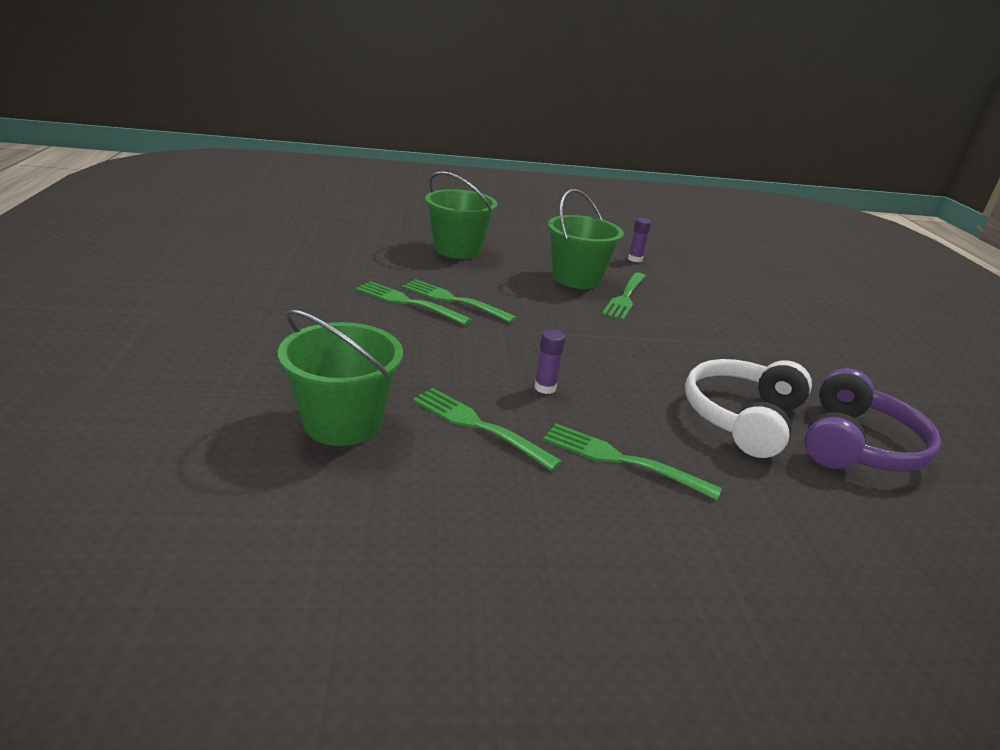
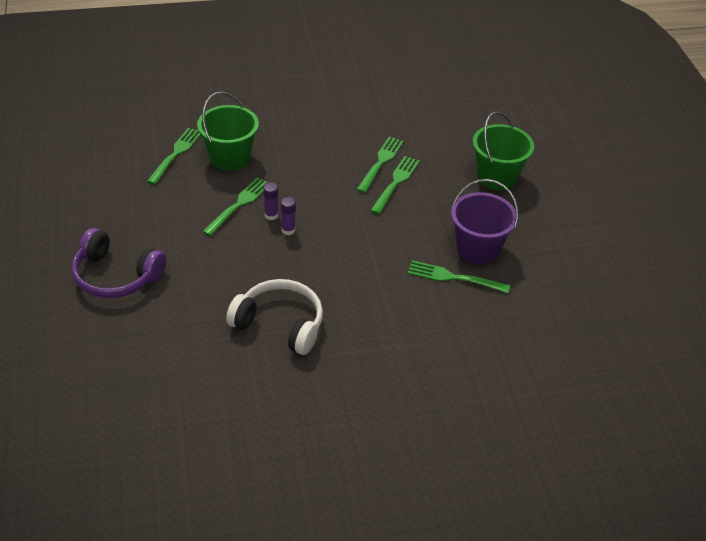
camera: 85 degrees right, 15 degrees up
(576, 278) = (478, 248): green bucket -> purple bucket
(622, 460) = (219, 261): green fork -> green fork (176, 154)
(635, 259) = (553, 291): purple glue stick -> purple glue stick (271, 215)
(857, 444) = (262, 382): purple headphones -> purple headphones (116, 276)

